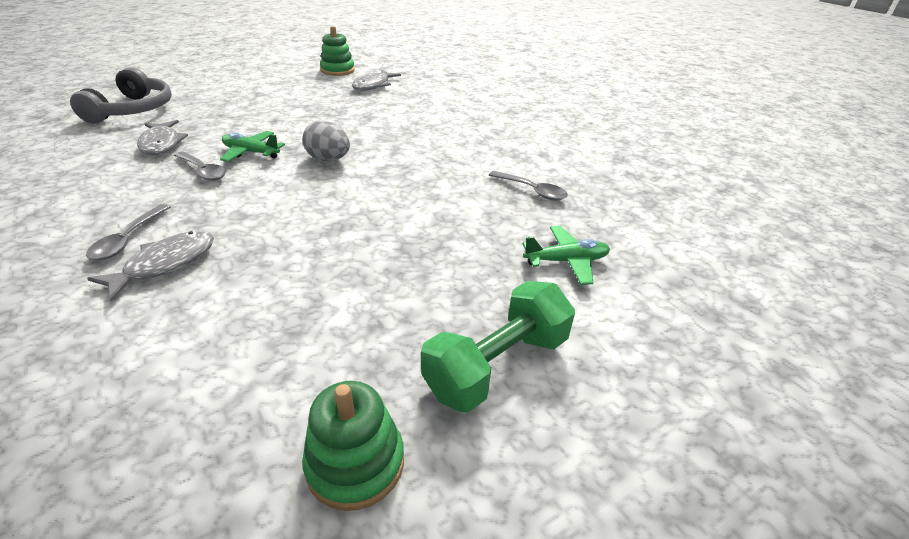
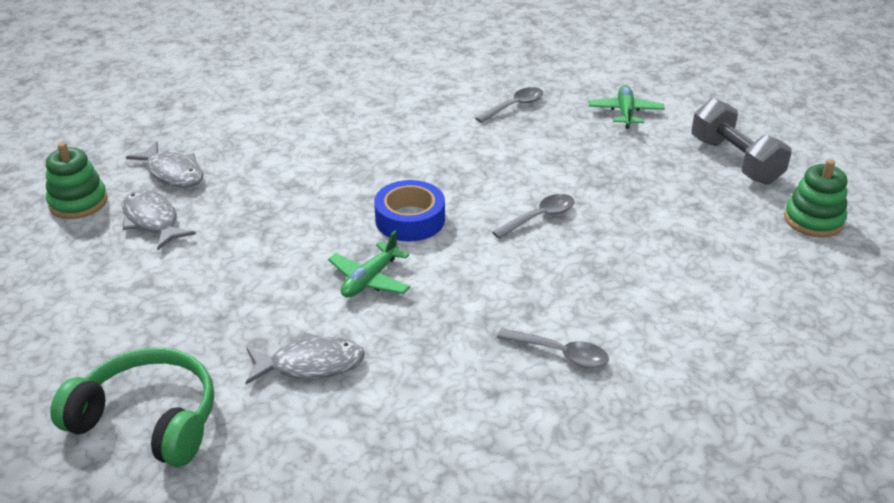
camera: 75 degrees left, 0 degrees up
(133, 110) = (148, 419): grey headphones -> green headphones
(165, 264) = (608, 321): grey fish -> grey fish (152, 221)
(203, 171) = (412, 316): grey spoon -> grey spoon (539, 217)
(329, 159) = (410, 219): grey egg -> blue tape
(497, 365) = (735, 161): green dumbbell -> grey dumbbell

